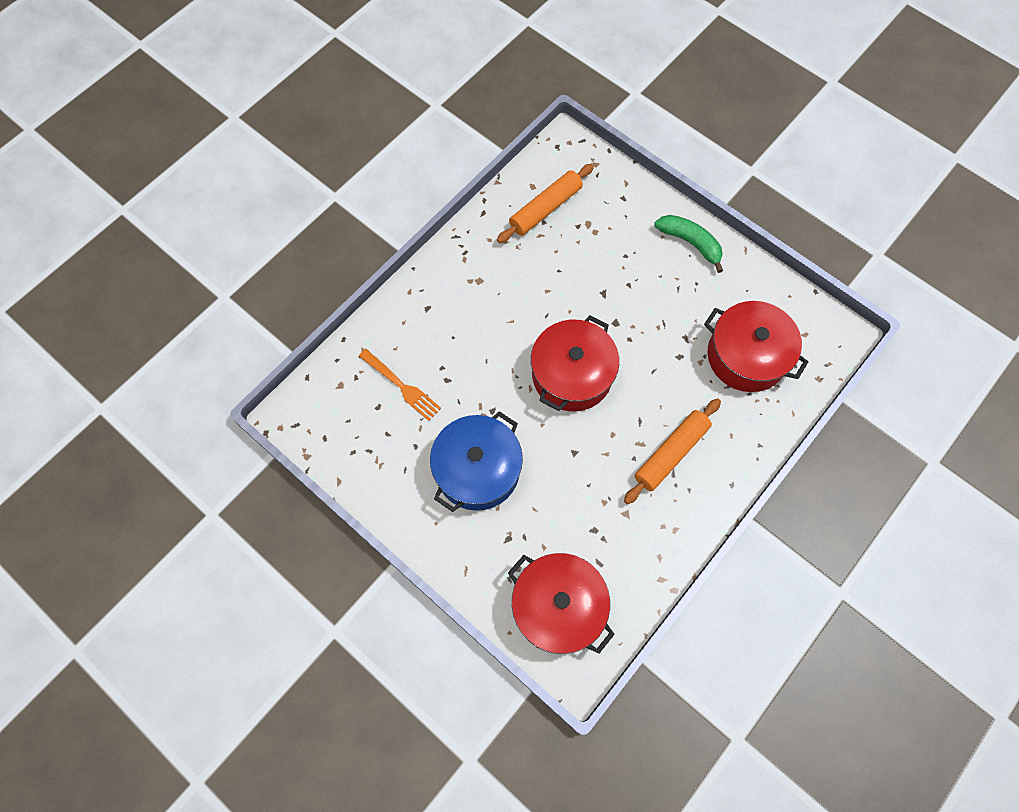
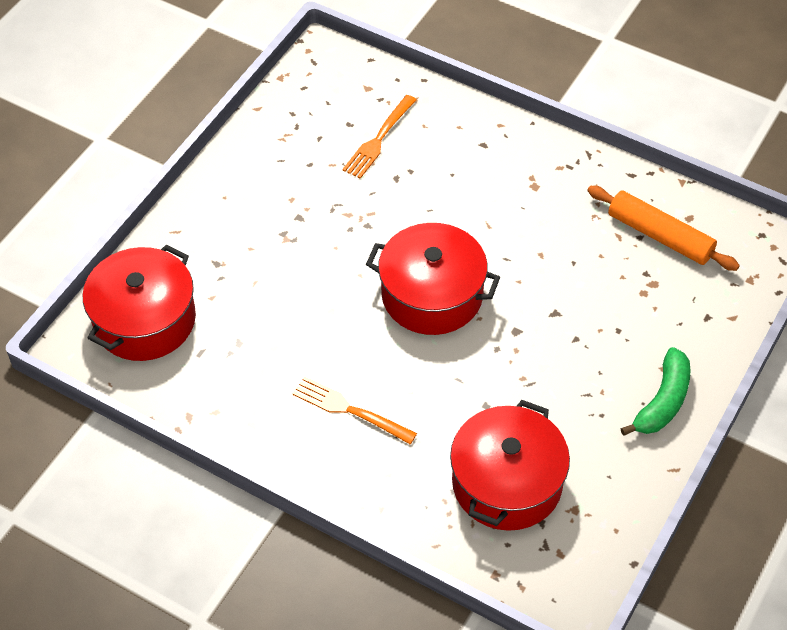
camera: 80 degrees right, 15 degrees down
(477, 470) = (292, 223): blue pot -> none
(671, 453) = (350, 410): orange rolling pin -> orange fork

